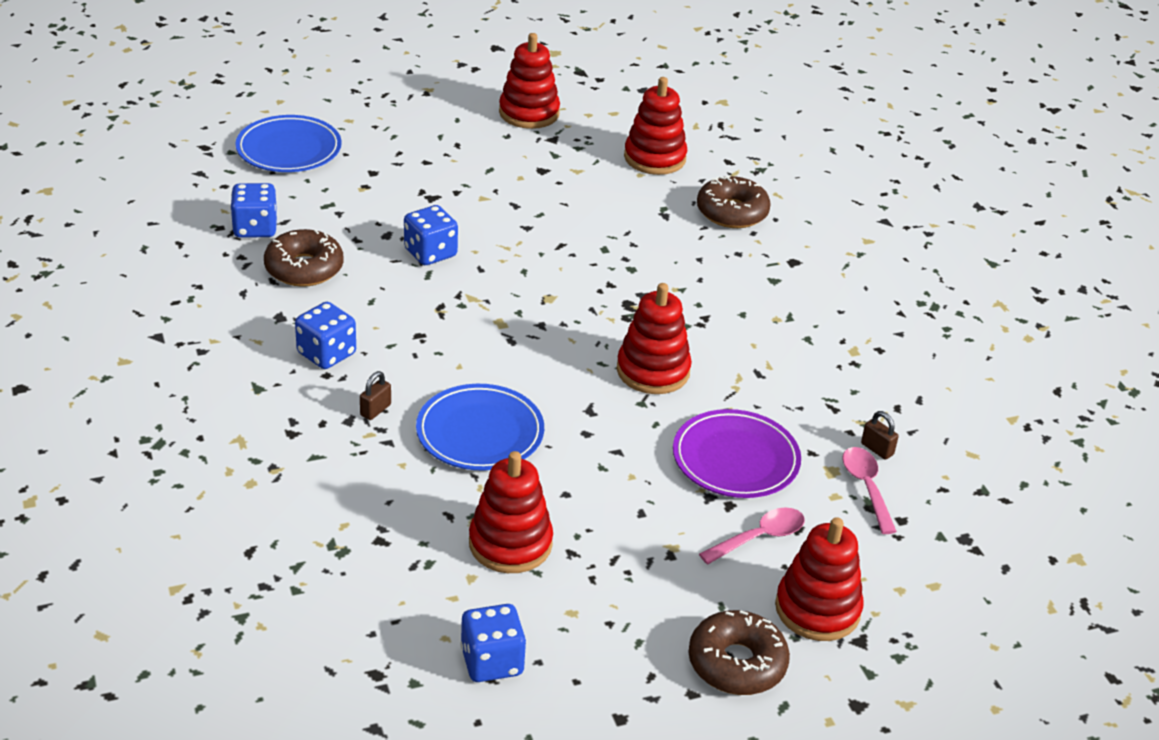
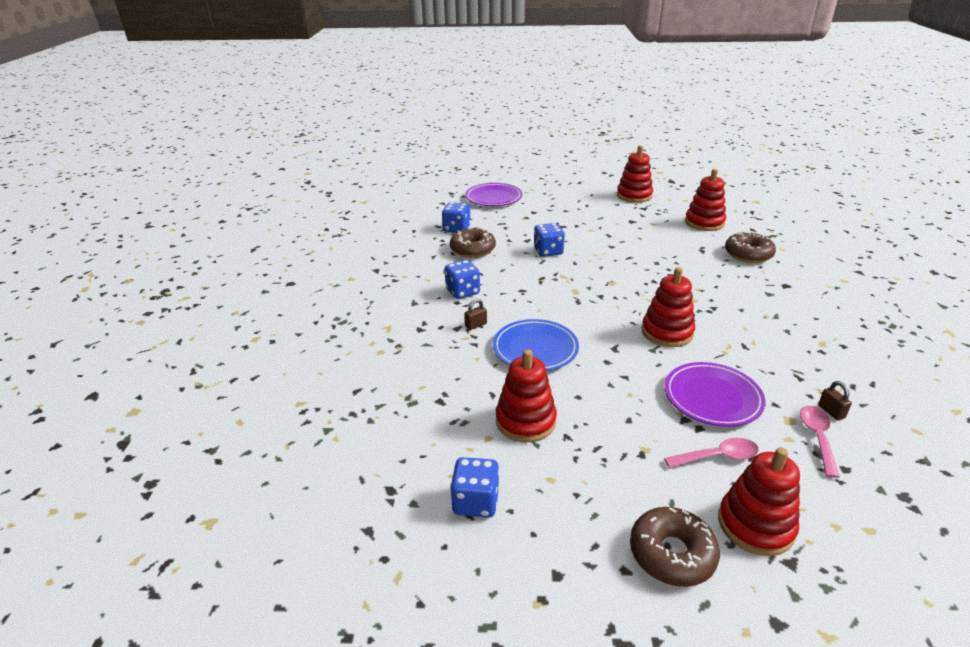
camera: 25 degrees right, 5 degrees down
(289, 149) = (493, 198): blue plate -> purple plate

